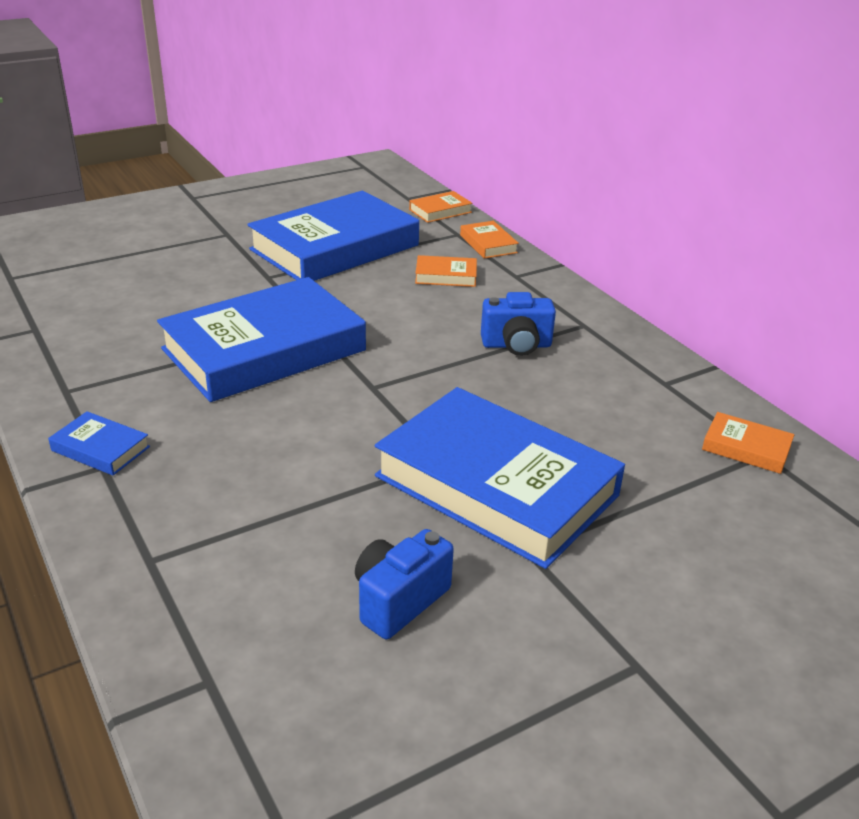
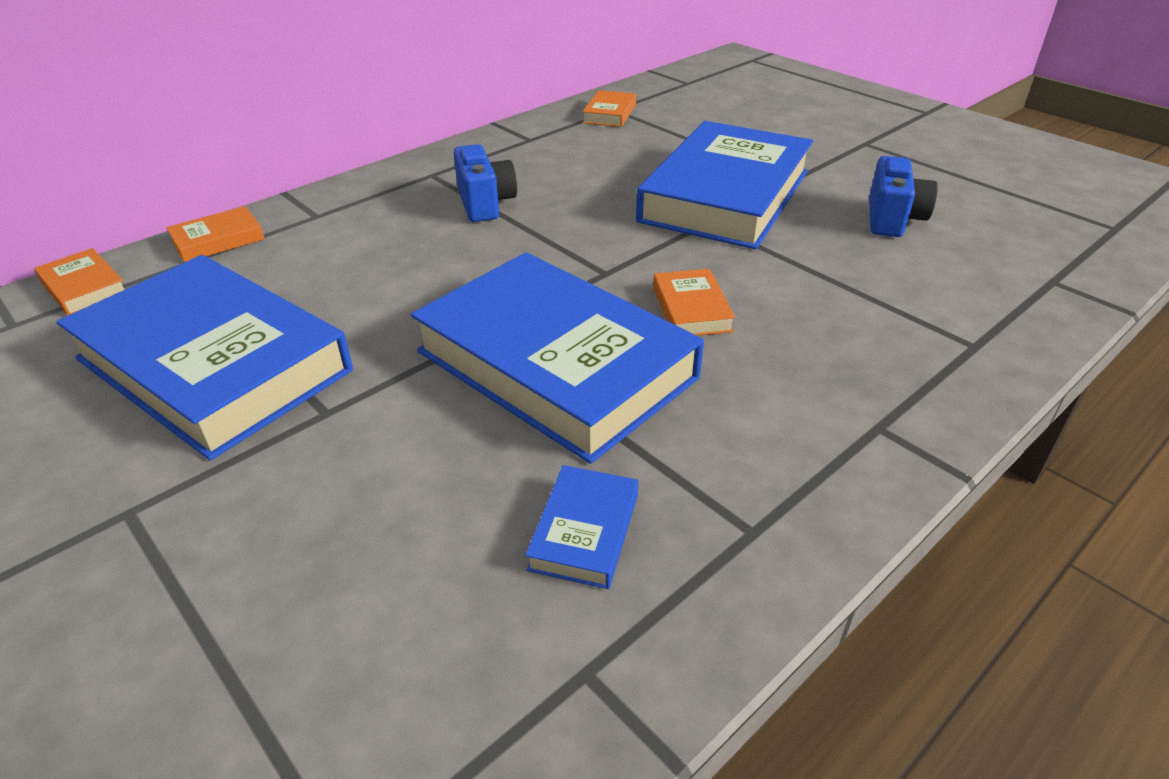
camera: 100 degrees left, 5 degrees up
(101, 448) = (849, 441): blue book -> blue book (584, 531)
(399, 600) = (892, 219): blue camera -> blue camera turned 105 degrees counterclockwise
(446, 276) = (318, 259): orange book -> orange book (691, 309)

